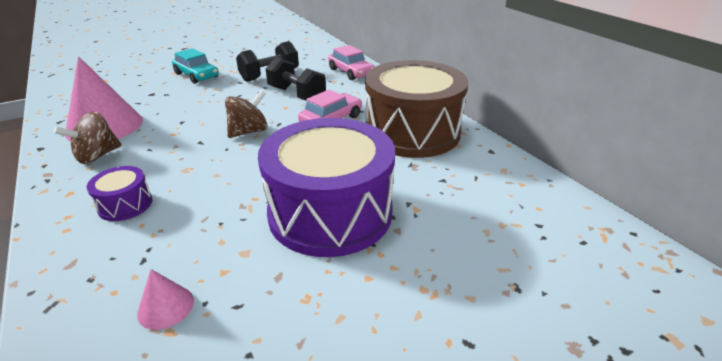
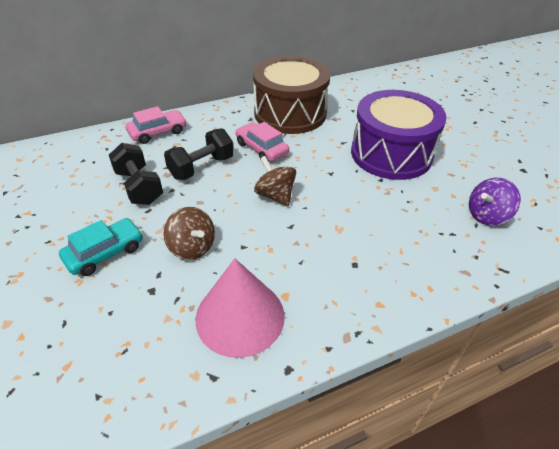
camera: 85 degrees left, 10 degrees up
(97, 156) = (312, 302): brown spinning top -> brown spinning top (192, 247)
(125, 204) = (393, 258): purple drum -> none
(165, 307) = (487, 215): pink cone -> purple spinning top

